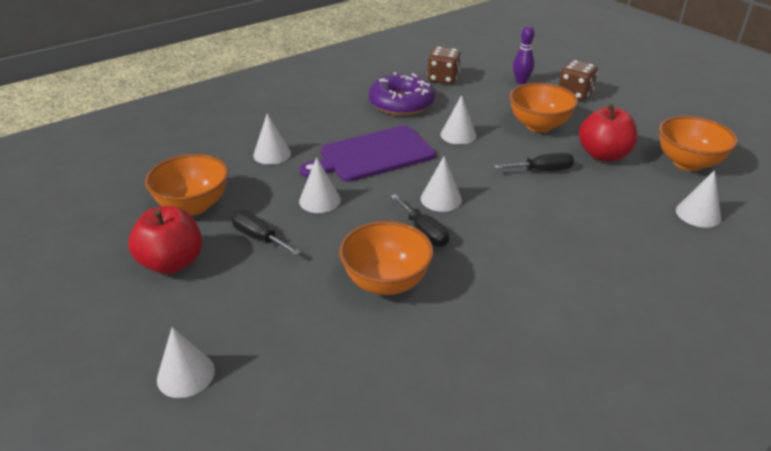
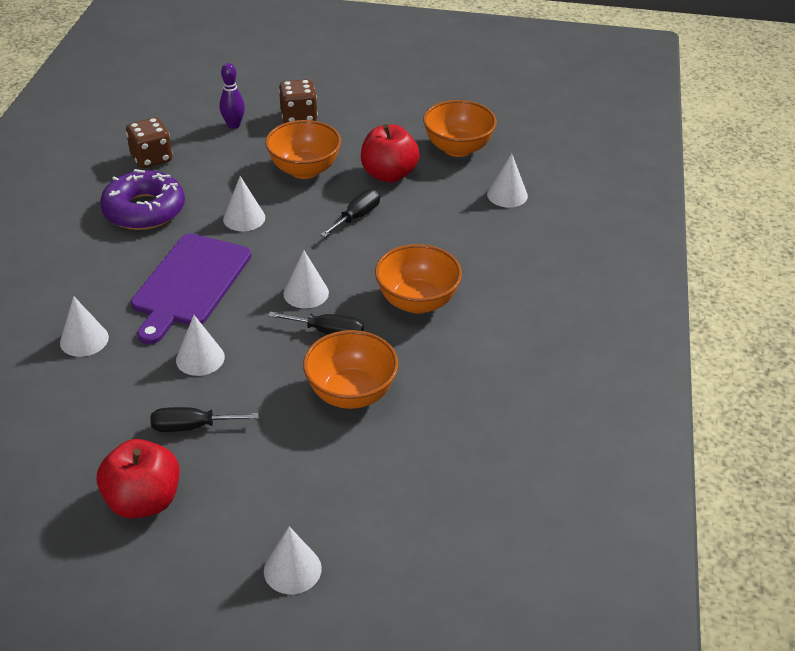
camera: 45 degrees left, 5 degrees up
(193, 206) = (81, 439): orange bowl -> orange bowl (417, 302)

